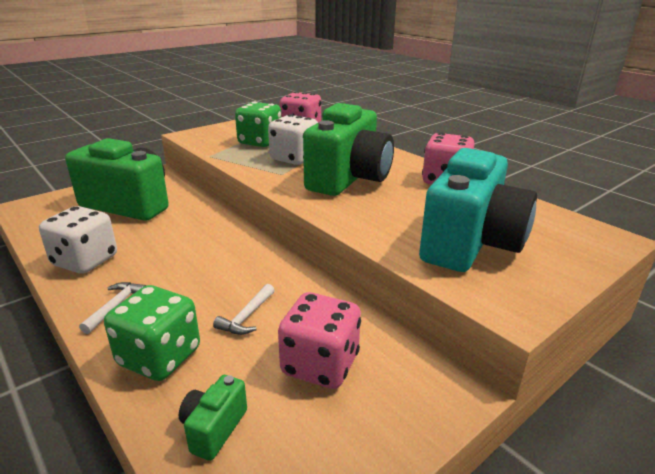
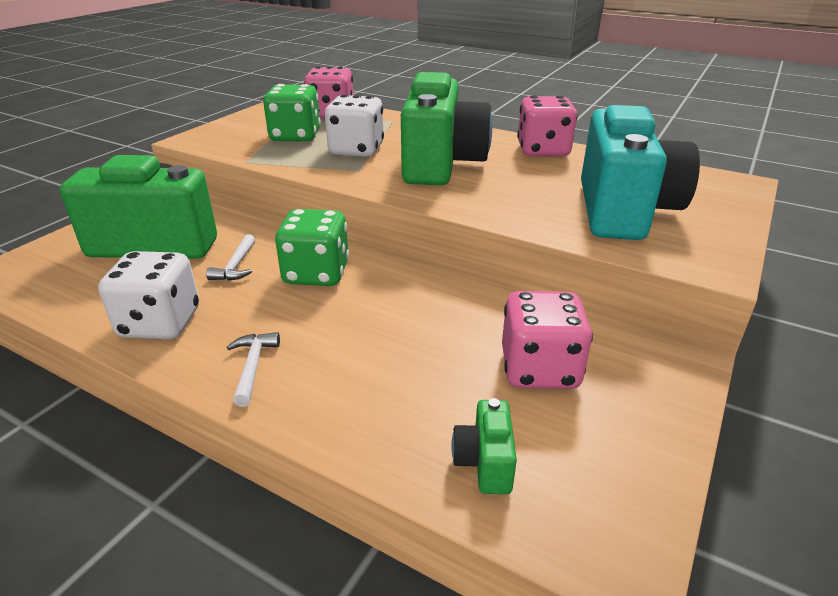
camera: 20 degrees left, 5 degrees up
(159, 357) = (359, 408): green dice -> green dice (316, 273)
(247, 316) = (421, 340): white hammer -> white hammer (236, 266)

